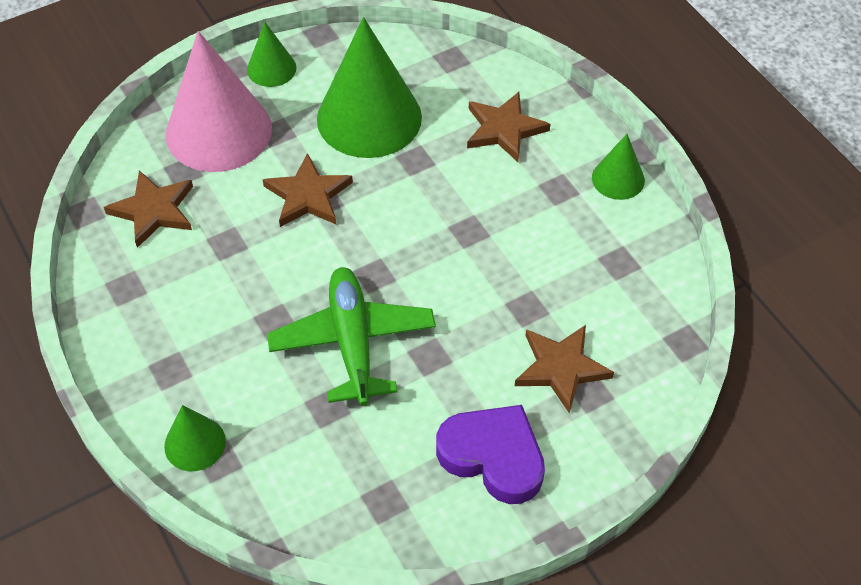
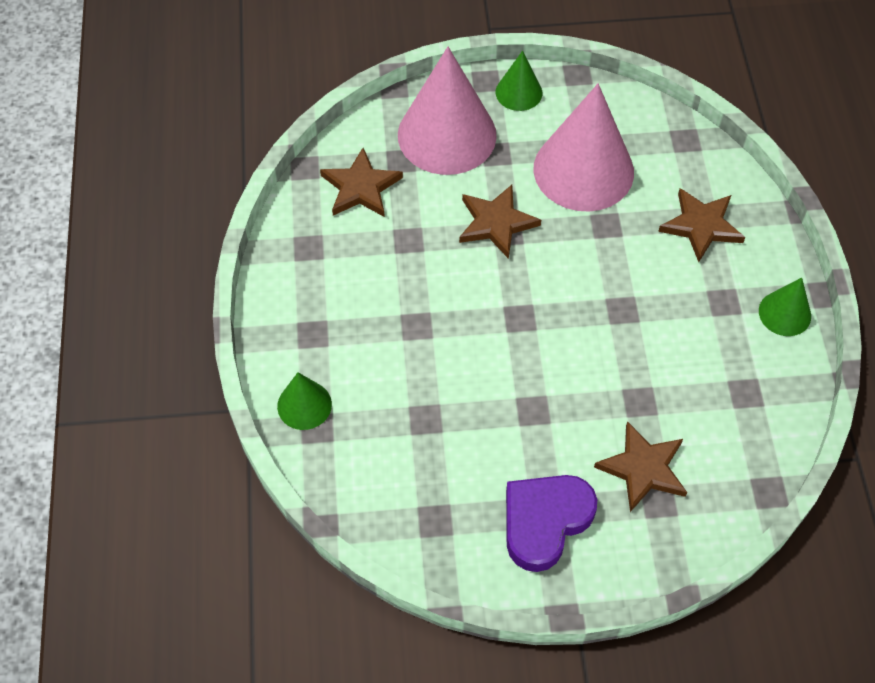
camera: 25 degrees right, 5 degrees up
(353, 342) = (473, 371): green plane -> none
(369, 118) = (583, 170): green cone -> pink cone
(493, 456) = (545, 521): purple heart -> purple heart turned 105 degrees counterclockwise

